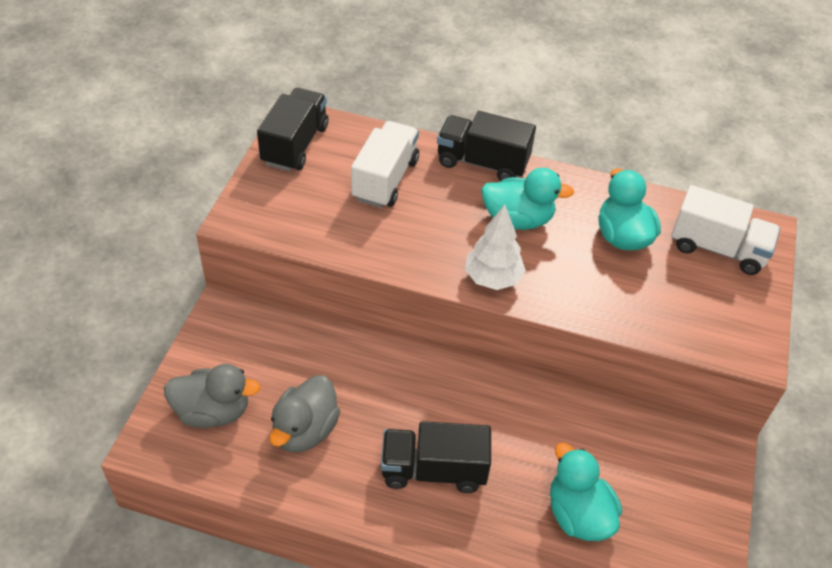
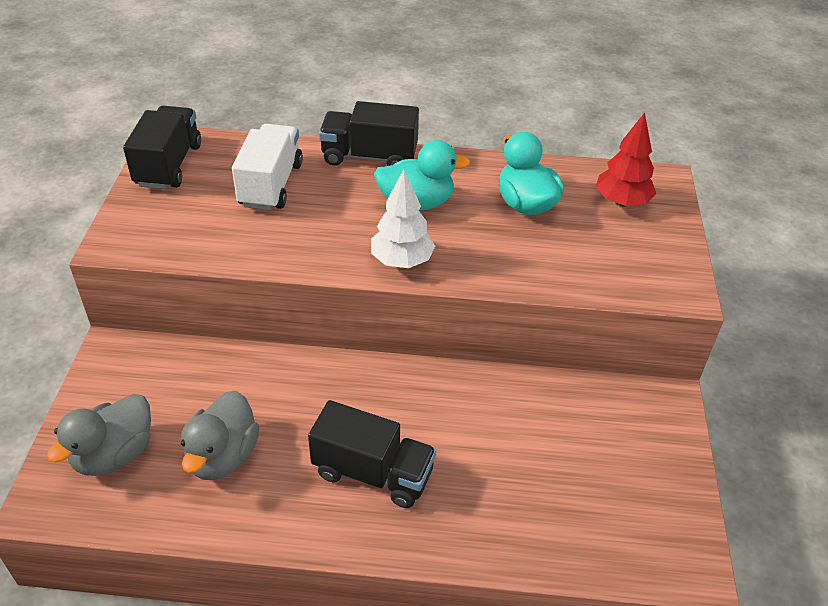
camera: 10 degrees left, 5 degrees down
(213, 412) = (114, 454): grey duck -> grey duck turned 135 degrees clockwise
(433, 470) = (373, 473): black truck -> black truck turned 150 degrees counterclockwise
(578, 514) = (537, 491): turquoise duck -> none
(717, 248) = (622, 202): white truck -> red tree

